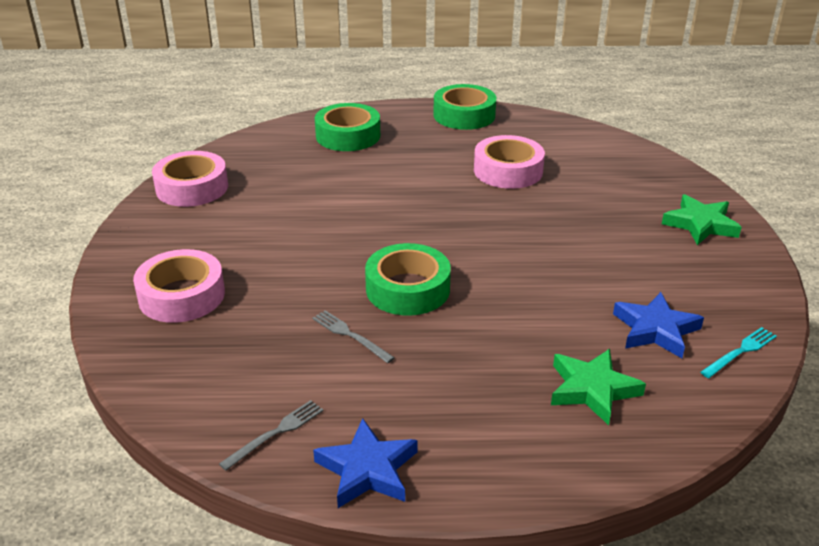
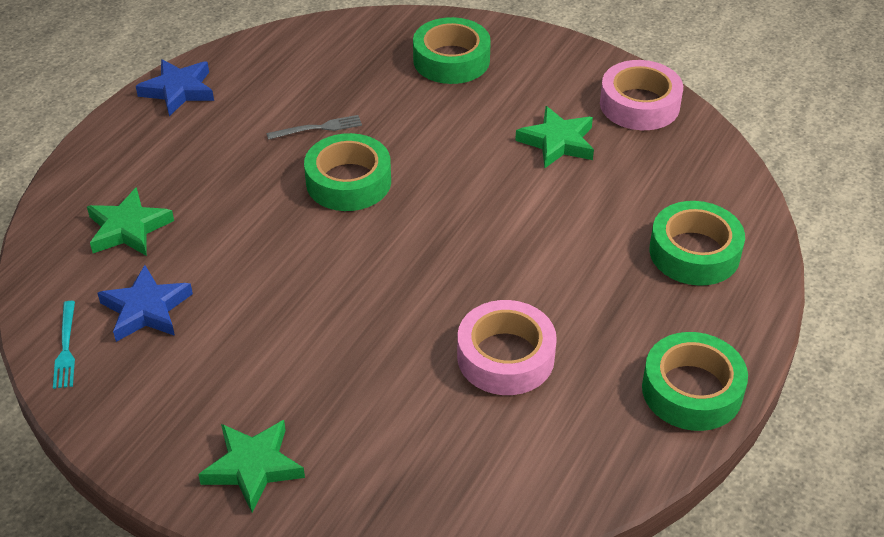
camera: 120 degrees right, 10 degrees up
(182, 295) = (451, 60): pink tape -> green tape
(269, 209) = (557, 142): none -> green star
(276, 433) = (251, 64): grey fork -> none

